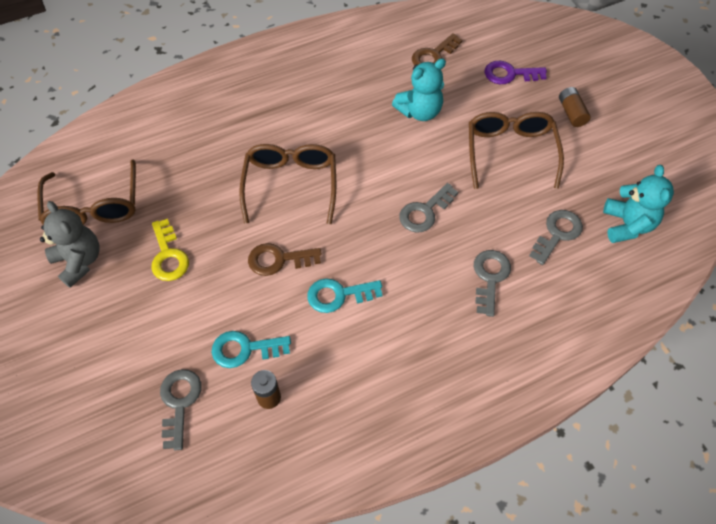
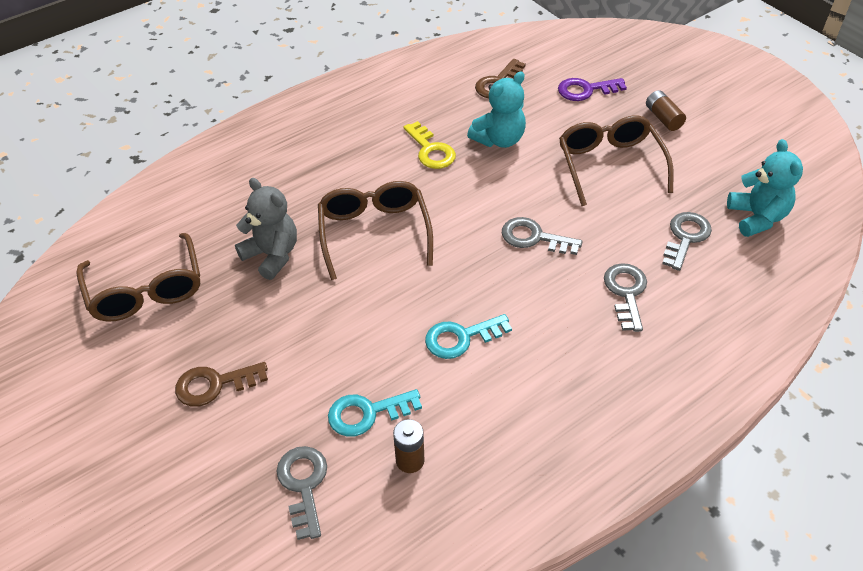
camera: 10 degrees left, 10 degrees down
(79, 261) = (142, 351): grey teddy bear -> grey teddy bear (272, 255)
(168, 256) = (249, 328): yellow key -> yellow key (431, 150)
(278, 260) = (381, 312): brown key -> brown key (214, 384)
(425, 212) = (534, 237): grey key -> grey key turned 75 degrees clockwise

